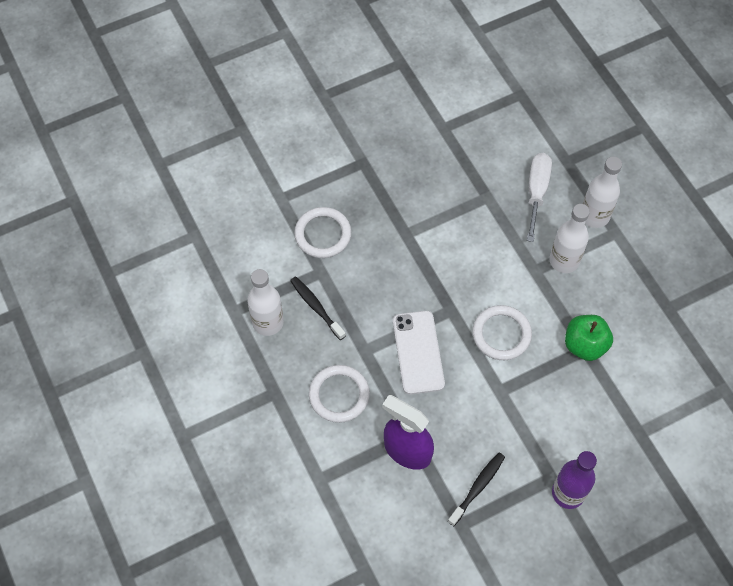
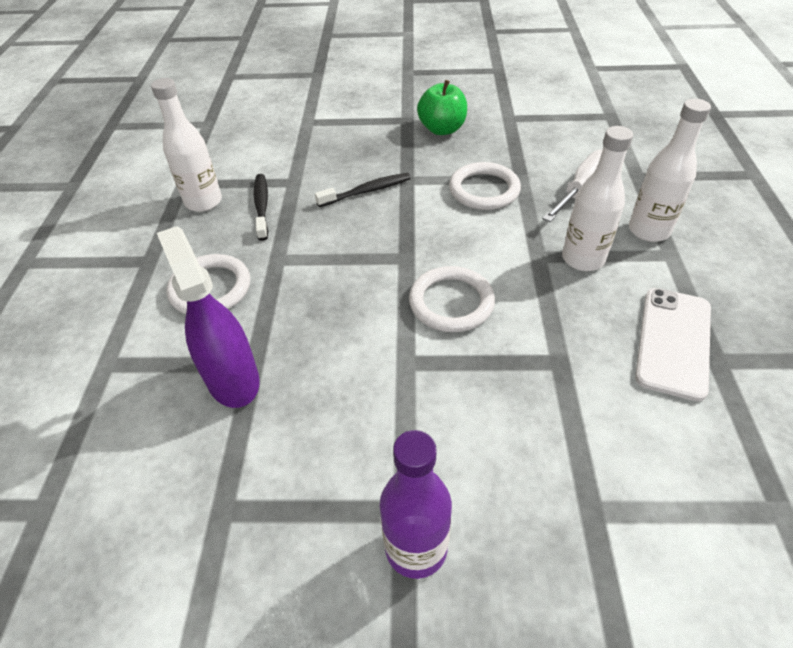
camera: 30 degrees right, 15 degrees down
(323, 234) = (322, 156): white ring -> white ring (484, 190)
(418, 352) = (335, 283): white phone -> white phone (673, 342)
(477, 487) = (285, 469): black toothbrush -> black toothbrush (367, 191)
(585, 345) = (561, 356): green apple -> green apple (442, 129)

